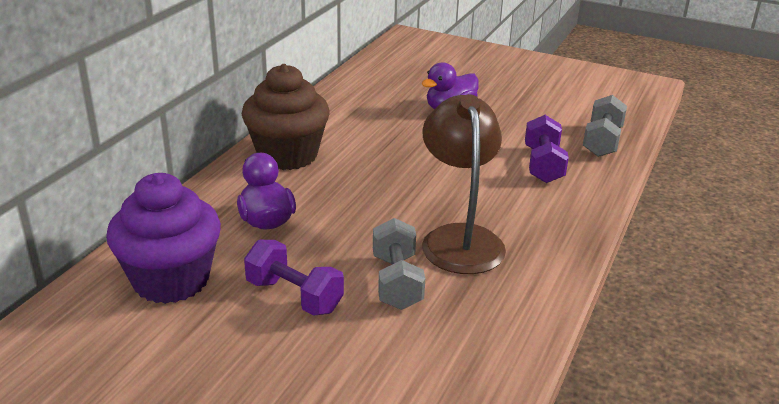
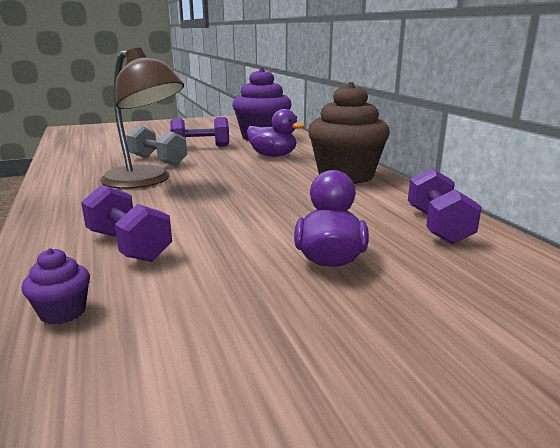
camera: 135 degrees right, 10 degrees down
(354, 97) = (438, 226): none -> purple dumbbell
(602, 141) = (63, 312): grey dumbbell -> purple cupcake

